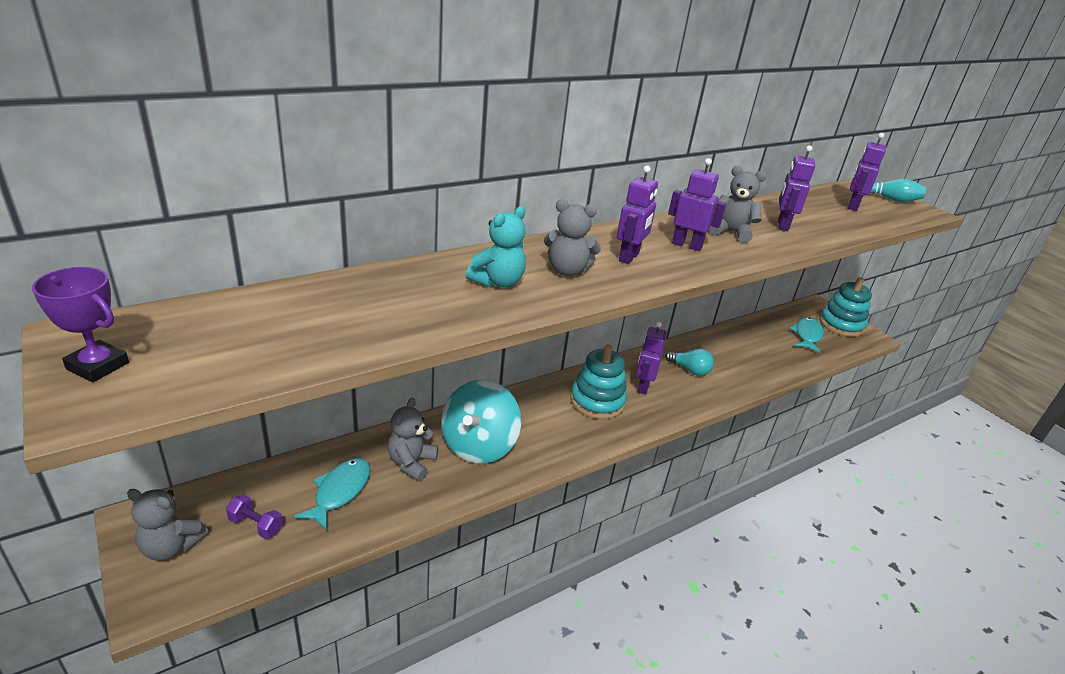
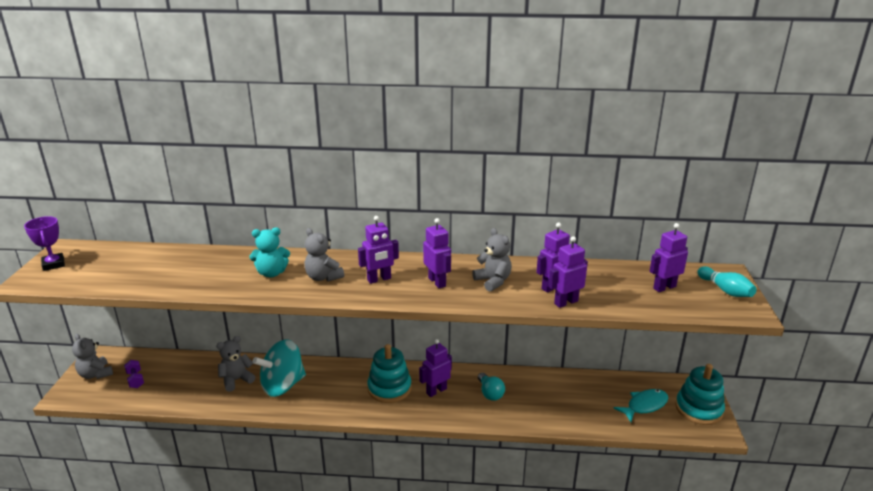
camera: 40 degrees right, 5 degrees down
(340, 492) = (186, 380): turquoise fish -> none
(815, 236) = (566, 302): none -> purple robot

